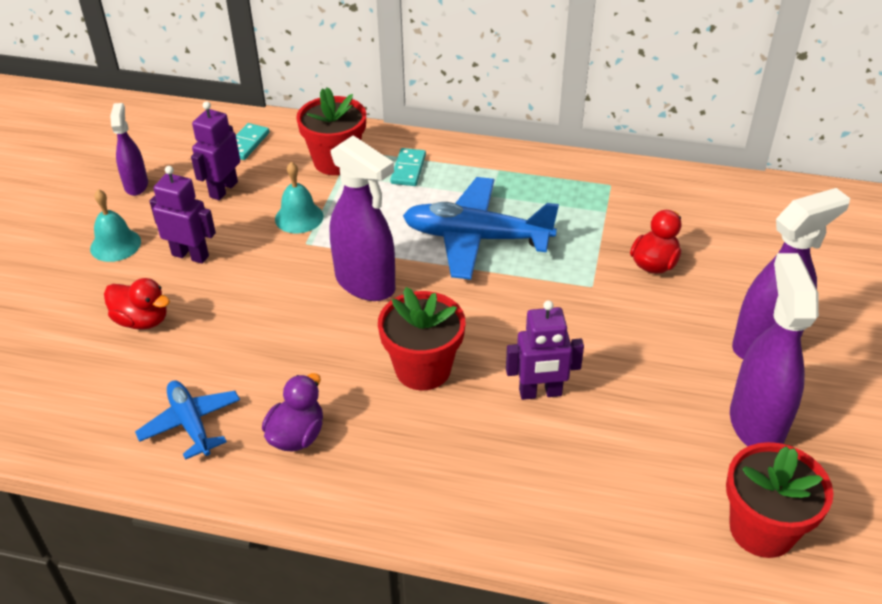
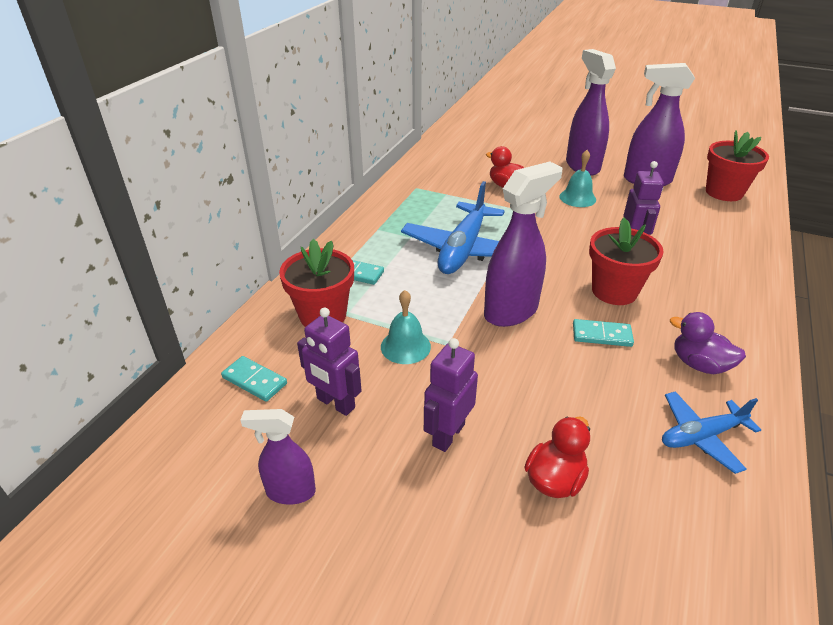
camera: 80 degrees left, 5 degrees down
(115, 245) = (411, 512): turquoise bell -> turquoise bell (577, 198)
(336, 355) = (601, 335): none -> turquoise domino

